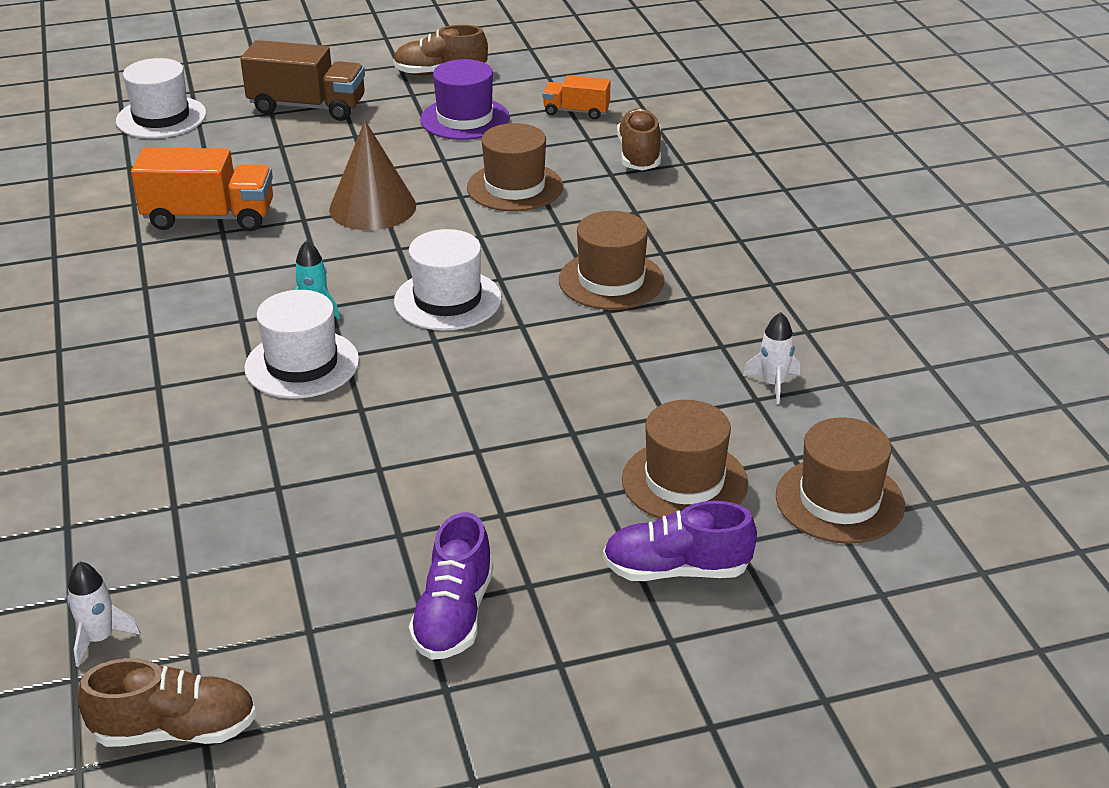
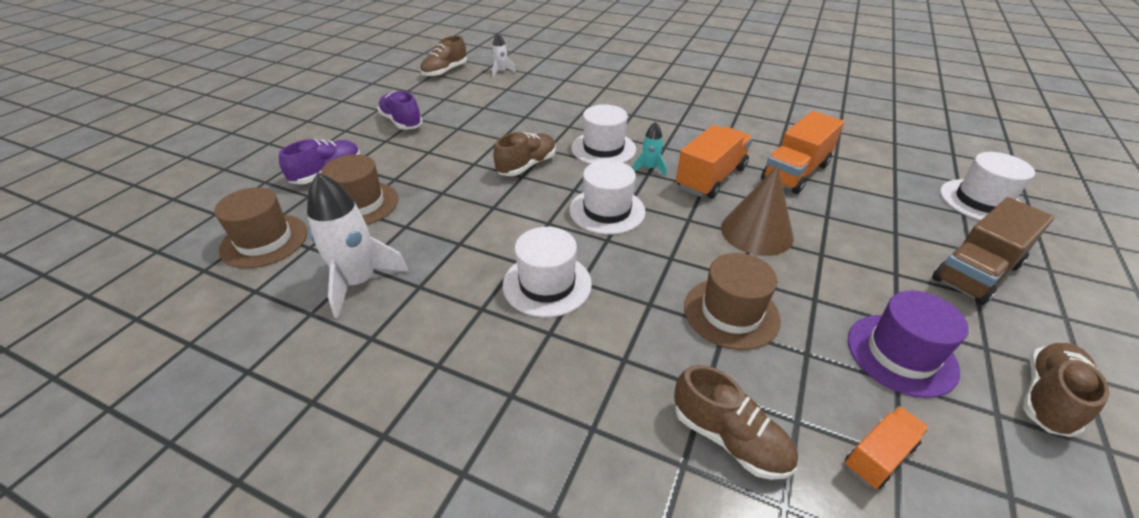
camera: 130 degrees right, 5 degrees up
(288, 263) = (711, 178): none -> orange truck
(425, 402) = (527, 166): none -> brown shoe
(611, 280) = (547, 284): brown hat -> white hat
(773, 384) = (359, 282): white rocket -> white rocket, size x1.94

